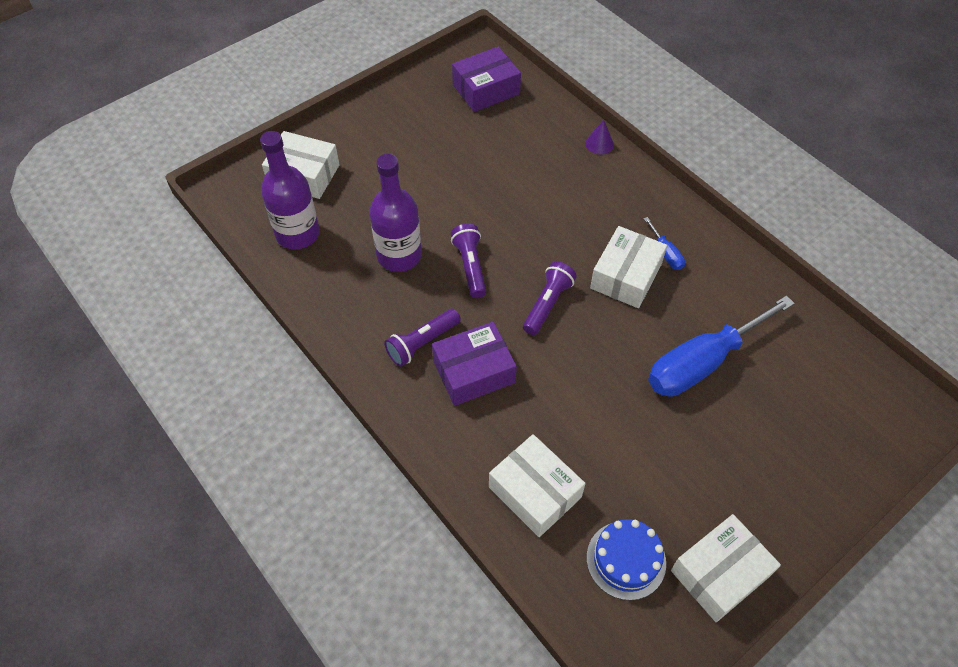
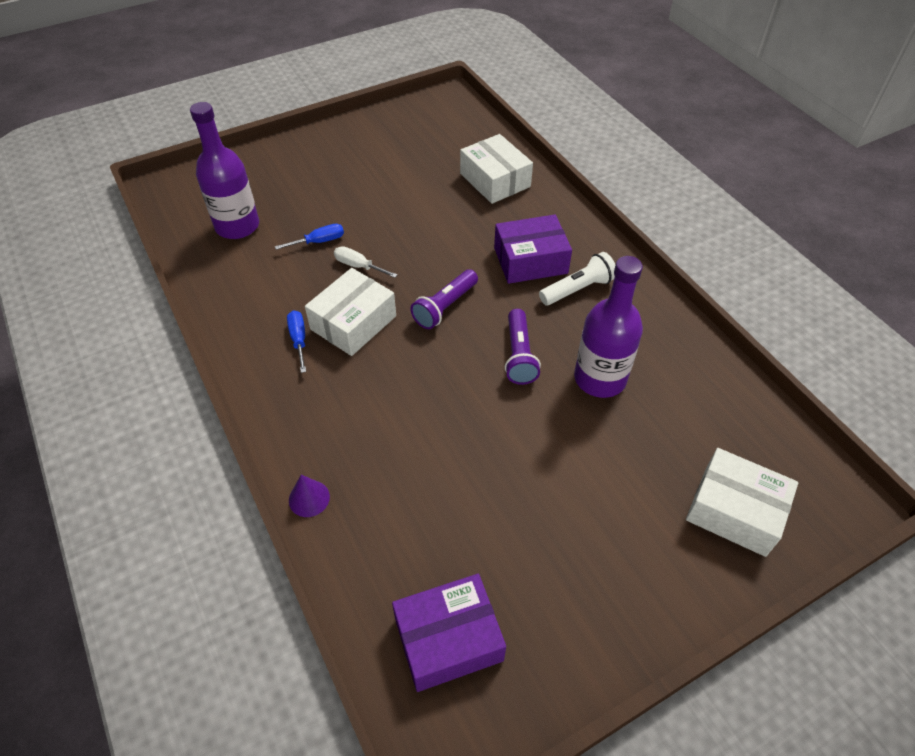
camera: 170 degrees left, 5 degrees down
(297, 234) = (726, 423): purple bottle -> purple bottle (237, 226)
(422, 343) = (577, 289): purple flashlight -> white flashlight
(626, 560) = (440, 141): blue cake -> none
(647, 338) = (358, 266): none -> white screwdriver
(702, 362) = (319, 241): blue screwdriver -> blue screwdriver, size x0.42
(719, 573) = (378, 129): white box -> none

